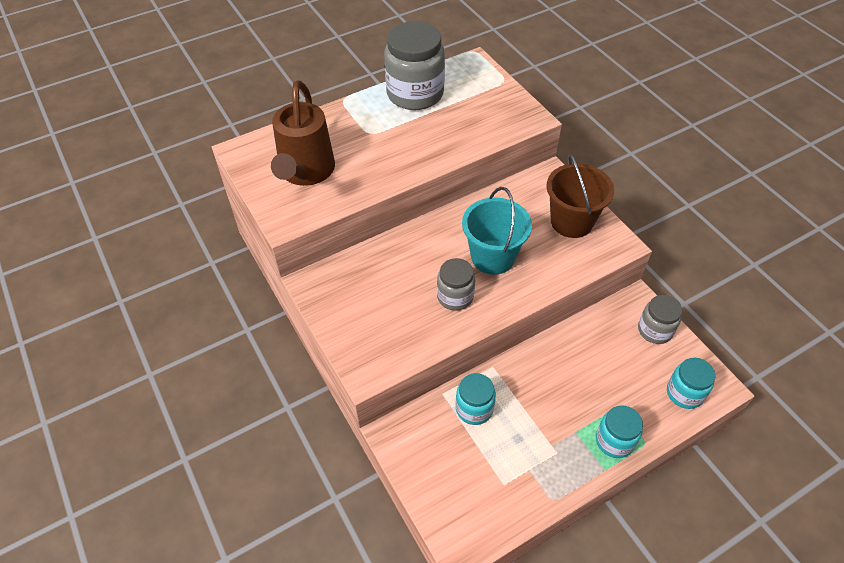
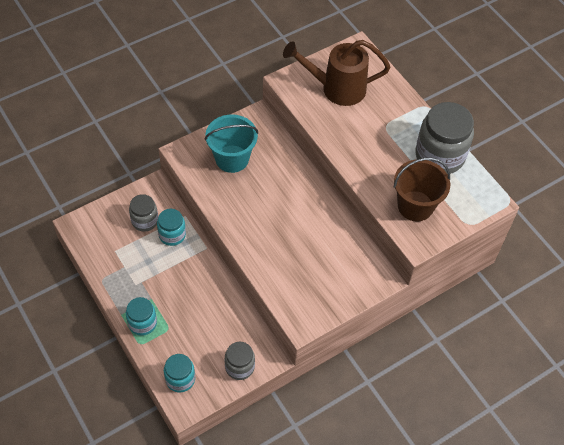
camera: 85 degrees right, 5 degrees up
(455, 296) = (245, 204): grey jar -> grey jar (145, 221)
(492, 257) = (284, 230): turquoise bucket -> turquoise bucket (232, 159)
(571, 222) = (325, 290): brown bucket -> brown bucket (415, 206)

